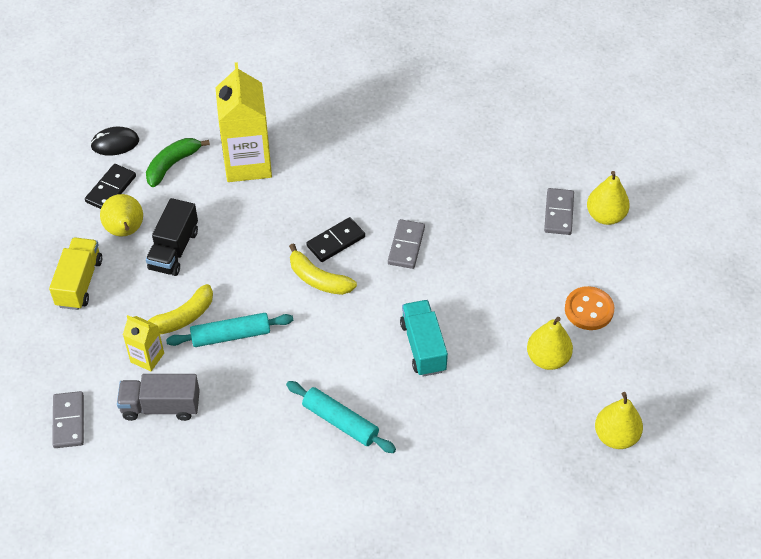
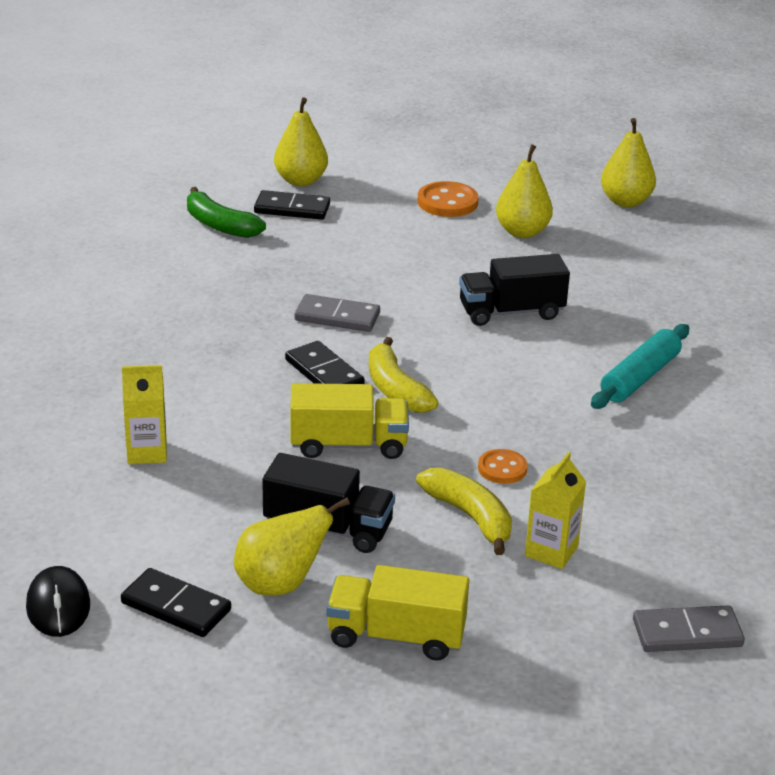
camera: 90 degrees left, 20 degrees down
(161, 406) = (642, 535): grey truck -> none
(172, 165) = (131, 534): green banana -> green banana (219, 225)
(231, 335) = (502, 468): turquoise rolling pin -> orange button
(247, 163) = (147, 452): yellow carton -> yellow carton, size x0.50
(256, 257) = (348, 445): none -> yellow truck
(318, 279) = (395, 389): yellow banana -> yellow banana turned 120 degrees clockwise
(423, 347) = (511, 312): turquoise truck -> black truck
(558, 213) = (292, 209): grey domino -> black domino

